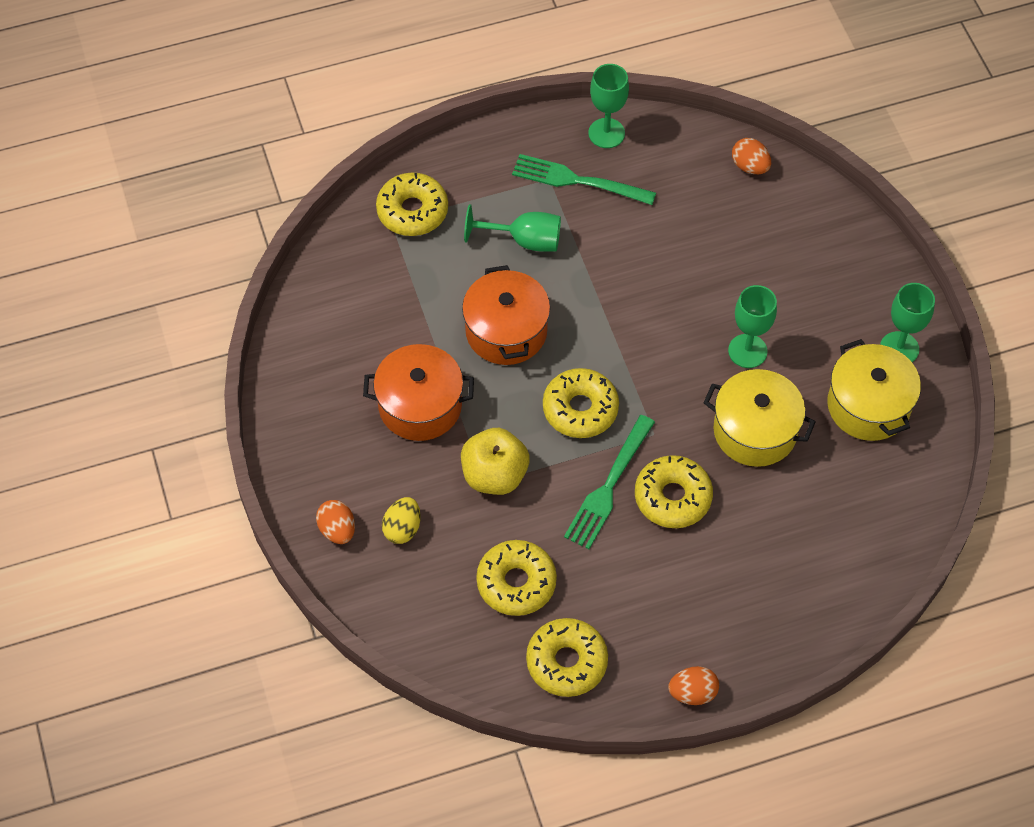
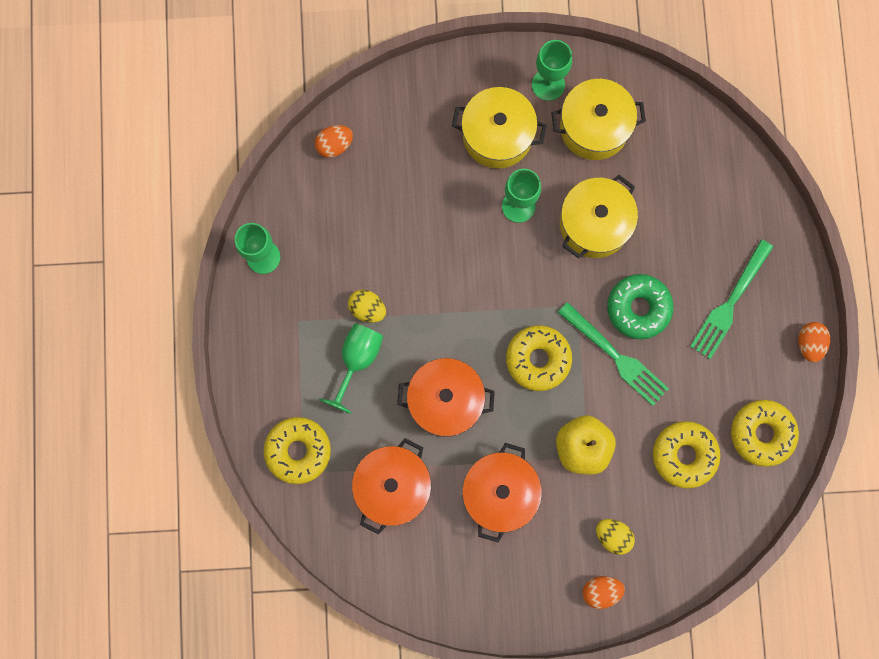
camera: 75 degrees left, 20 degrees up
(399, 304) = (393, 486): none -> orange pot
(578, 181) = (307, 296): green fork -> green fork (730, 303)
(583, 237) = (367, 309): none -> yellow egg
(672, 497) = (638, 308): yellow donut -> green donut
(820, 312) = (497, 135): none -> yellow pot

